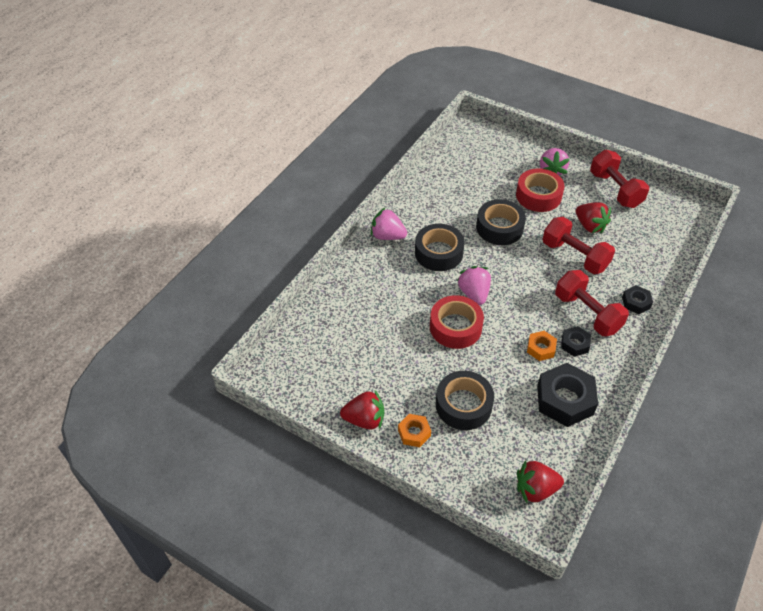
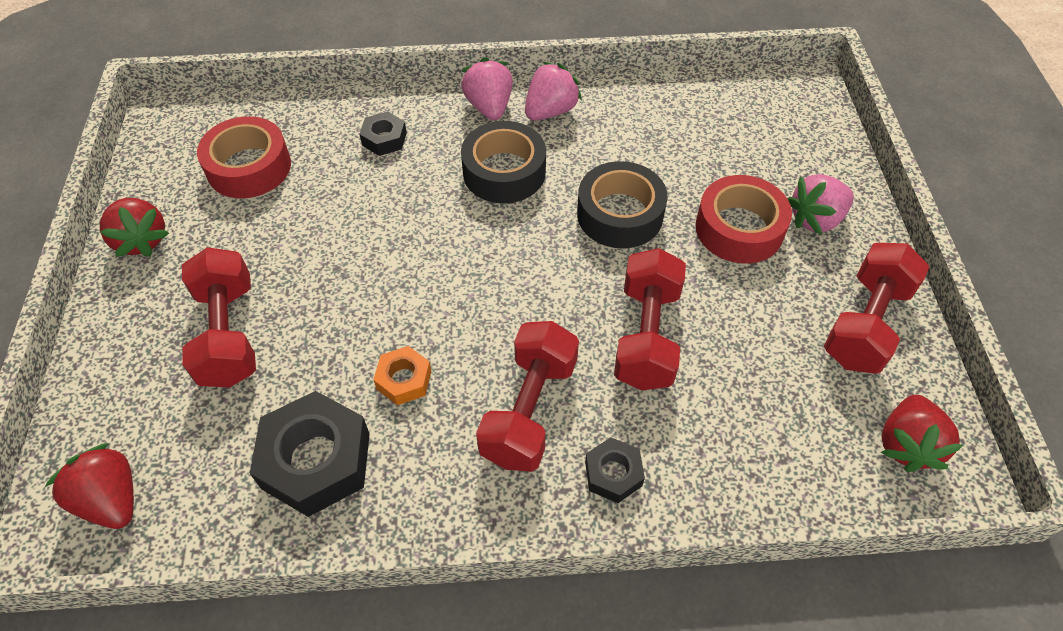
camera: 55 degrees right, 5 degrees up
(414, 433) = (146, 302): orange nut -> none
(455, 327) = (372, 257): red tape -> red tape (249, 167)
(463, 405) = (228, 334): black tape -> red dumbbell
(474, 294) = (455, 247): pink strawberry -> pink strawberry (550, 111)
(574, 344) = (446, 422): black nut -> black nut (384, 139)
(590, 226) = (738, 326): red strawberry -> red strawberry (906, 444)

